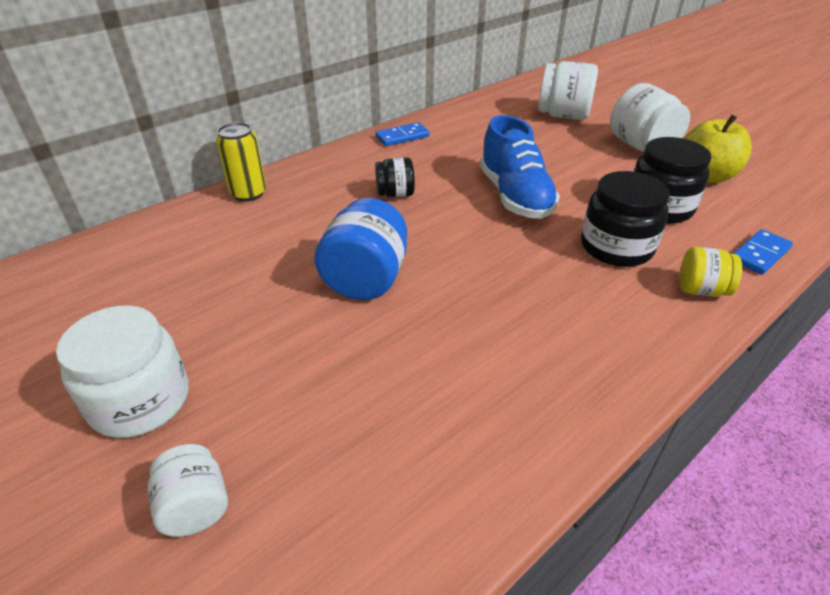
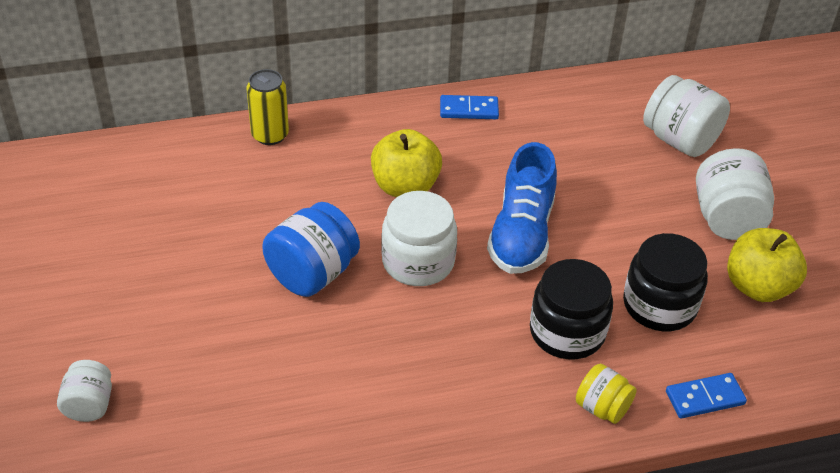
camera: 25 degrees right, 5 degrees up
(140, 401) = (89, 312): white jar -> white jar (418, 262)
(395, 194) = (405, 186): black jar -> yellow apple

